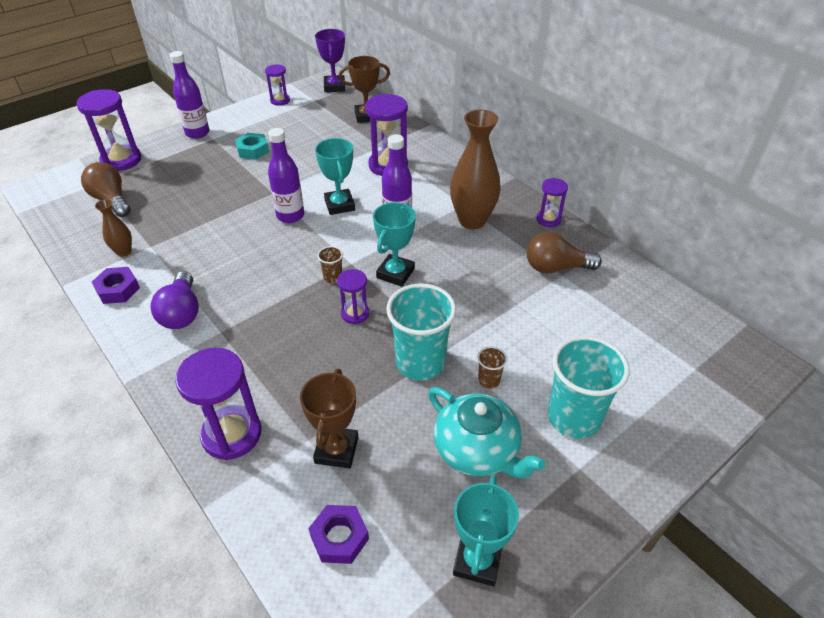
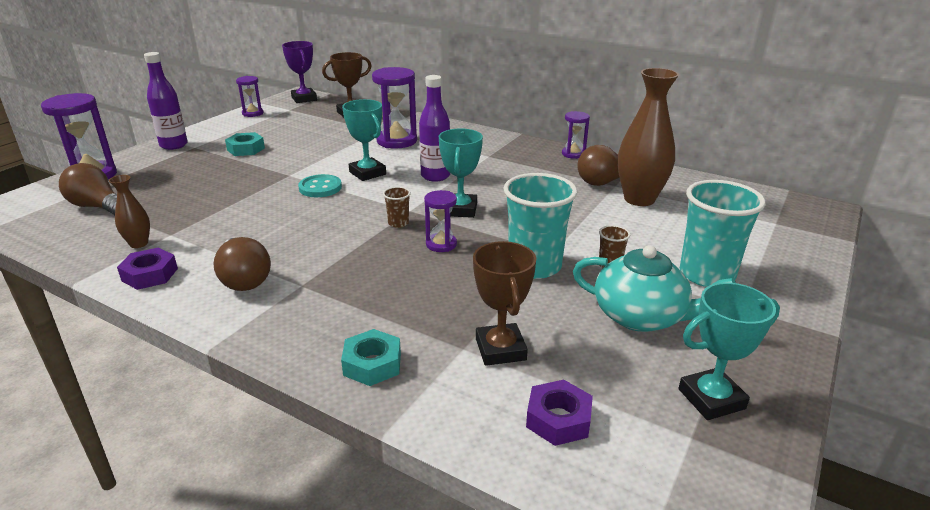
camera: 20 degrees left, 15 degrees down
(182, 313) = (244, 279): purple light bulb -> brown light bulb
(232, 434) = (372, 364): purple hourglass -> turquoise nut
(290, 216) = (320, 188): purple bottle -> turquoise button
(472, 220) = (506, 164): brown vase -> brown vase (639, 199)
(477, 561) = (711, 399): turquoise trophy -> turquoise trophy turned 75 degrees clockwise

